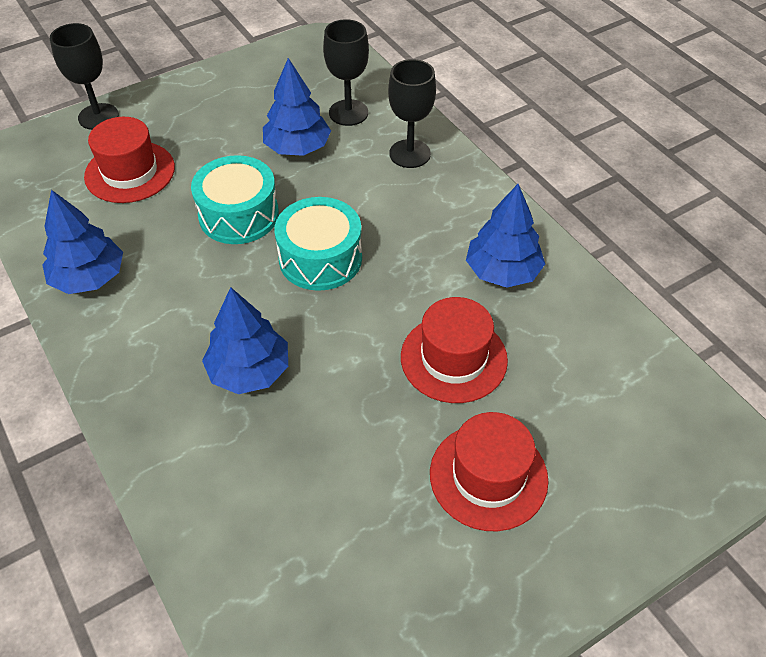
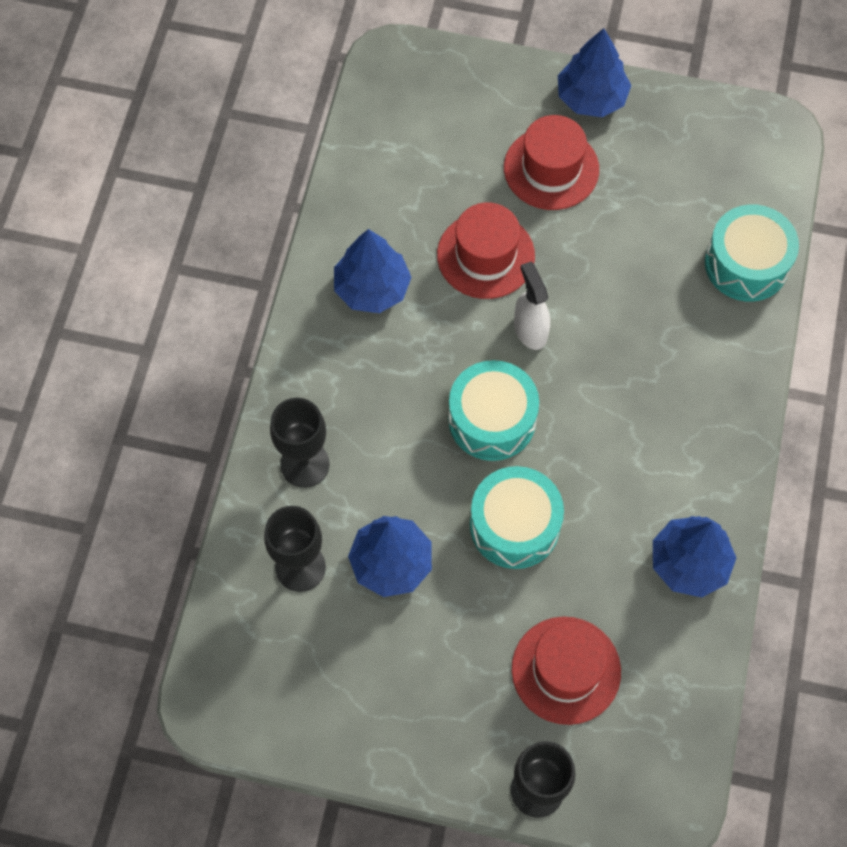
camera: 135 degrees left, 15 degrees up
(223, 542) = (746, 264): none -> turquoise drum
(249, 371) = (633, 366): blue tree -> blue tree (591, 97)
(358, 333) = (530, 330): none -> white spray bottle

